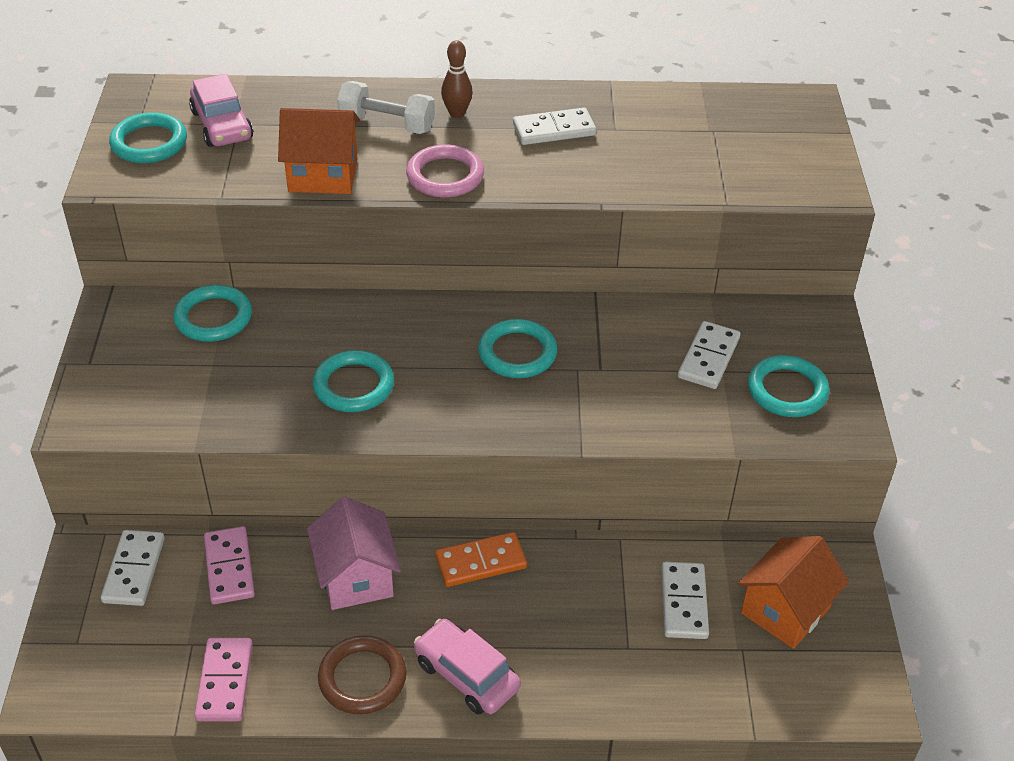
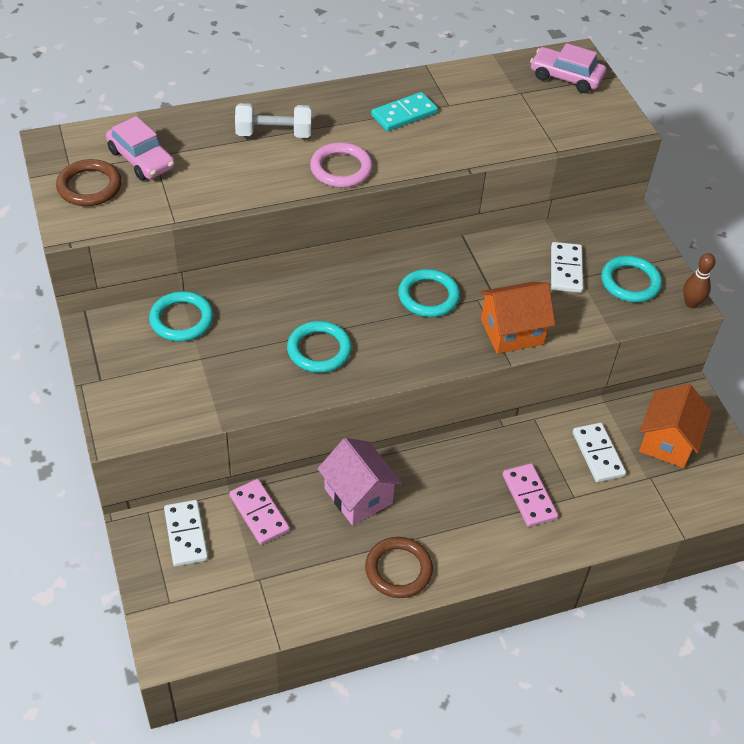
camera: 20 degrees left, 5 degrees up
(149, 143) = (89, 186): turquoise ring -> brown ring
(225, 682) = (298, 600): pink domino -> pink domino (529, 497)
(323, 175) = (246, 187): orange house -> orange house (512, 332)
(457, 113) = (323, 114): brown bowling pin -> brown bowling pin (691, 303)
(466, 675) = (471, 547): pink car -> pink car (566, 77)
(481, 562) = (444, 461): orange domino -> none
(554, 130) = (404, 114): white domino -> turquoise domino

